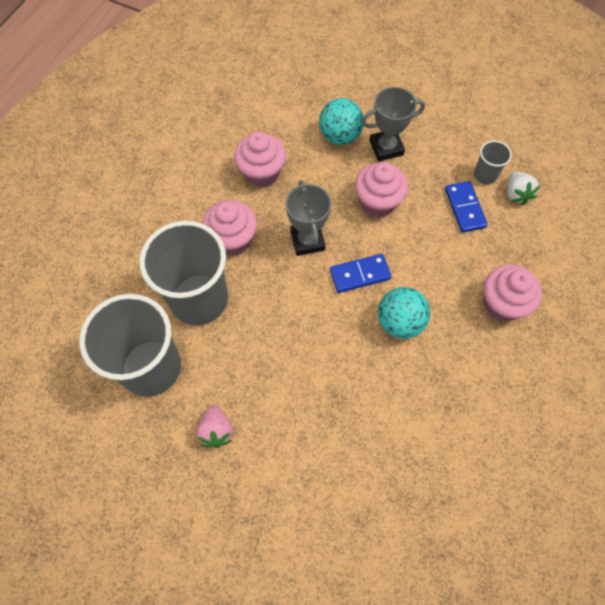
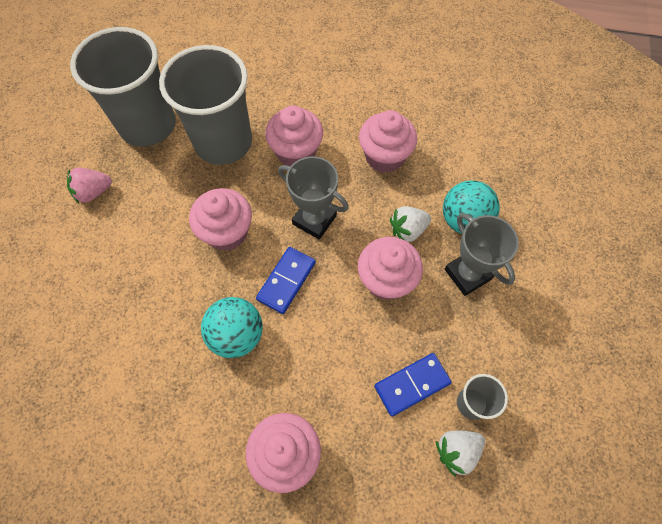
camera: 75 degrees right, 0 degrees up
(299, 313) = (227, 232): none -> pink cupcake
(307, 240) = (314, 220): grey trophy -> grey trophy turned 60 degrees clockwise
(337, 175) = (408, 230): none -> white strawberry
(360, 274) = (286, 281): blue domino -> blue domino turned 60 degrees clockwise

